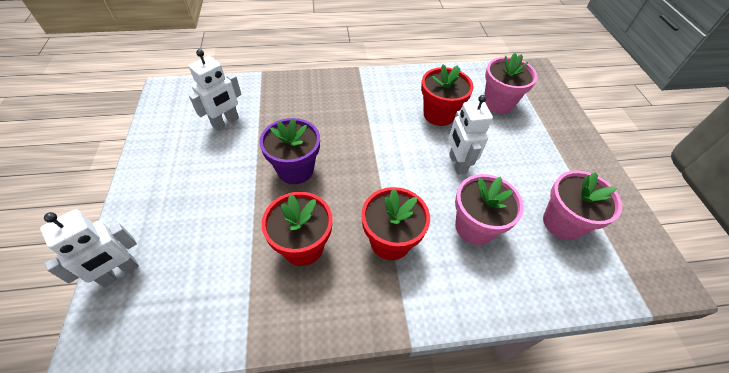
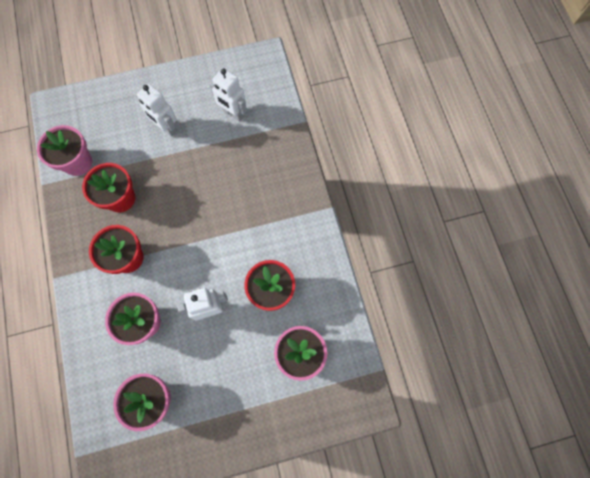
camera: 85 degrees right, 20 degrees up
(119, 272) = (97, 97): white robot -> white robot (166, 128)
(224, 305) = (78, 162): none -> pink flower pot
(295, 169) = (188, 178): purple flower pot -> none

